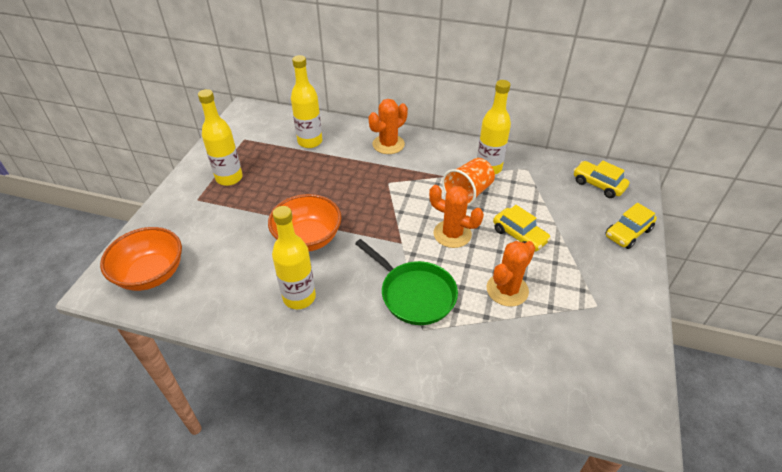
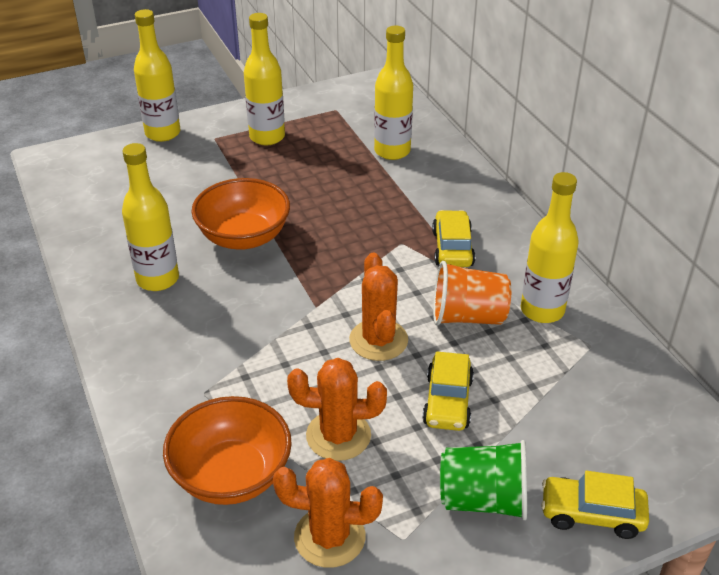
camera: 50 degrees right, 5 degrees down
(151, 274) = (93, 174): orange bowl -> orange bowl (231, 475)
(157, 219) = (163, 133): none -> yellow bottle
(388, 144) = (468, 207): orange cactus -> orange cactus (329, 537)
(414, 294) = (249, 359): green pan -> none
(593, 262) = (483, 499): none -> green cup
(598, 185) = (658, 435): yellow car -> yellow car (452, 248)

